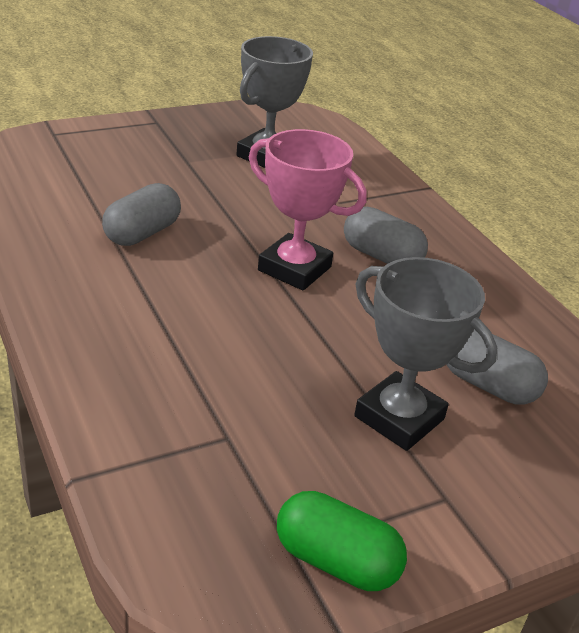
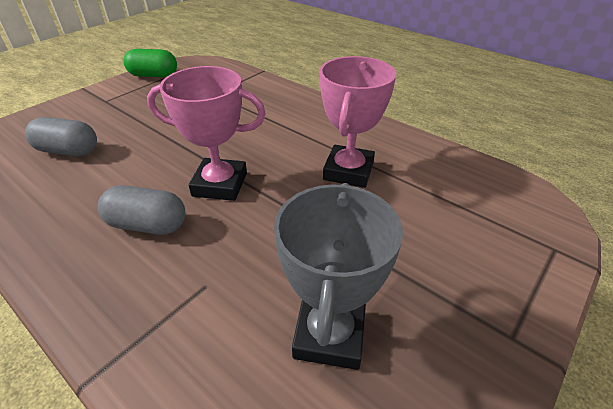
camera: 160 degrees right, 5 degrees up
(142, 233) = (348, 171): grey capsule -> pink trophy
(399, 418) = (129, 121): grey trophy -> none

